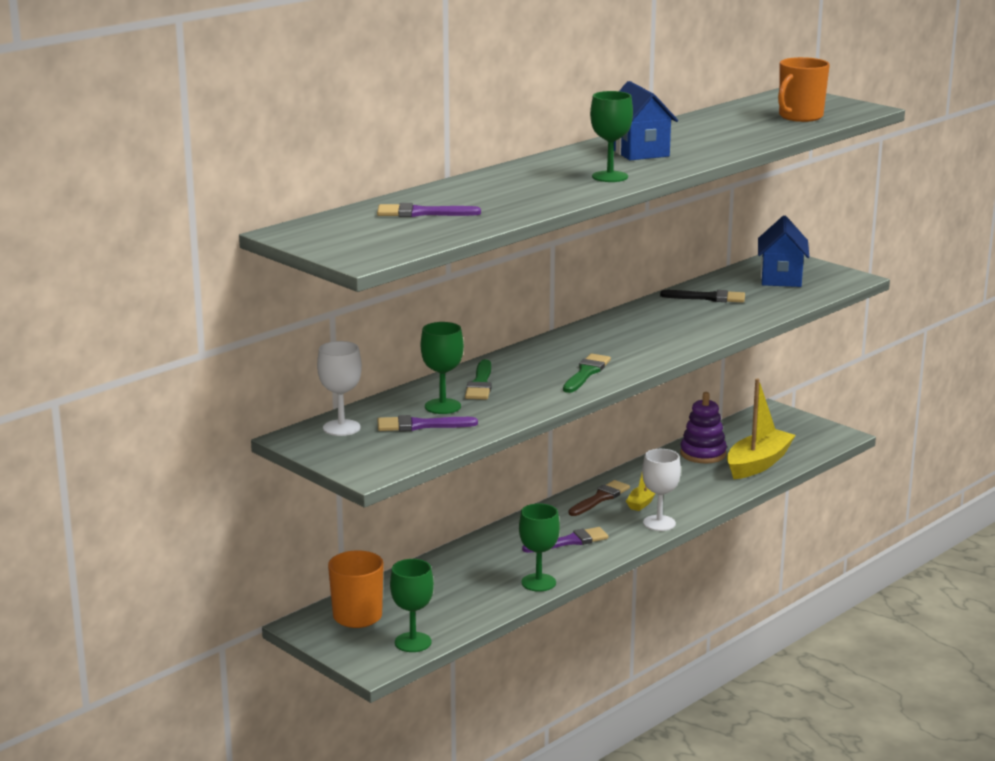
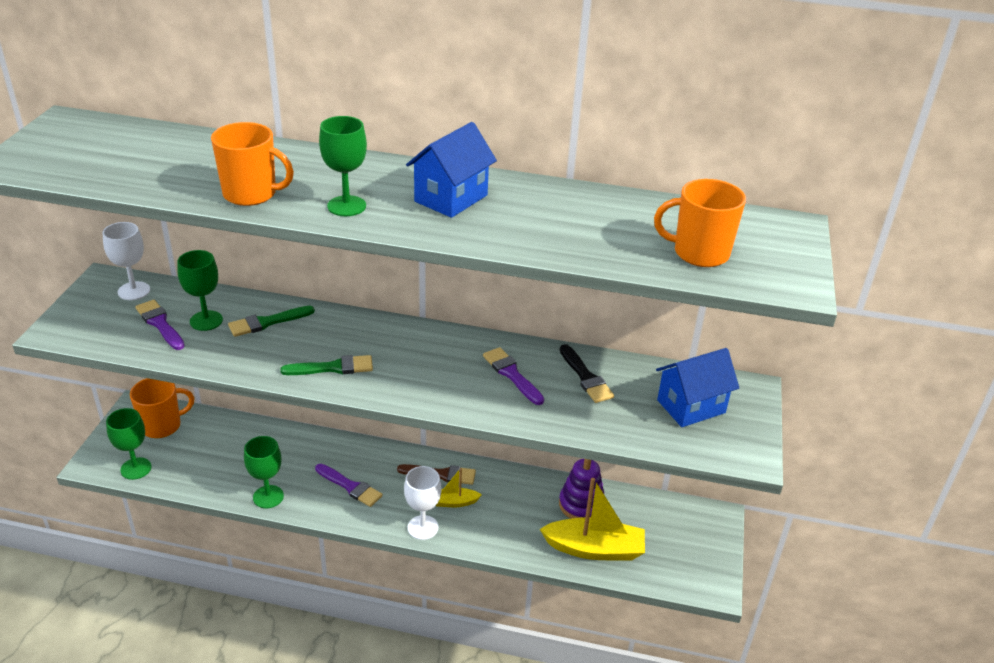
camera: 55 degrees right, 15 degrees up
(422, 213) = (156, 154): purple brush -> purple brush (512, 374)
(548, 197) = (251, 194): none -> orange mug

